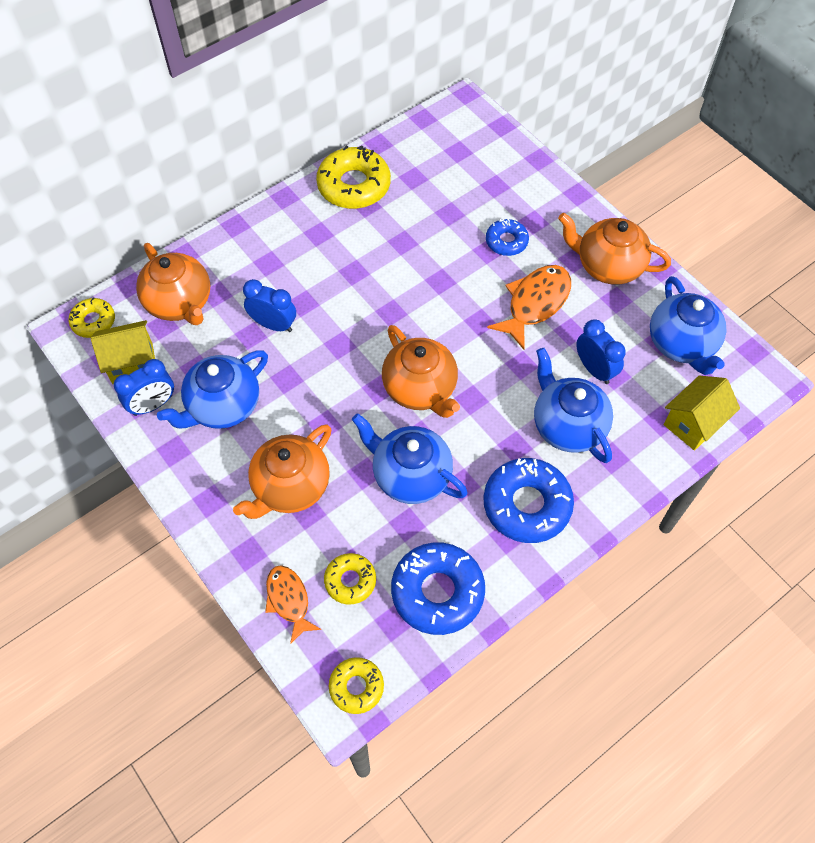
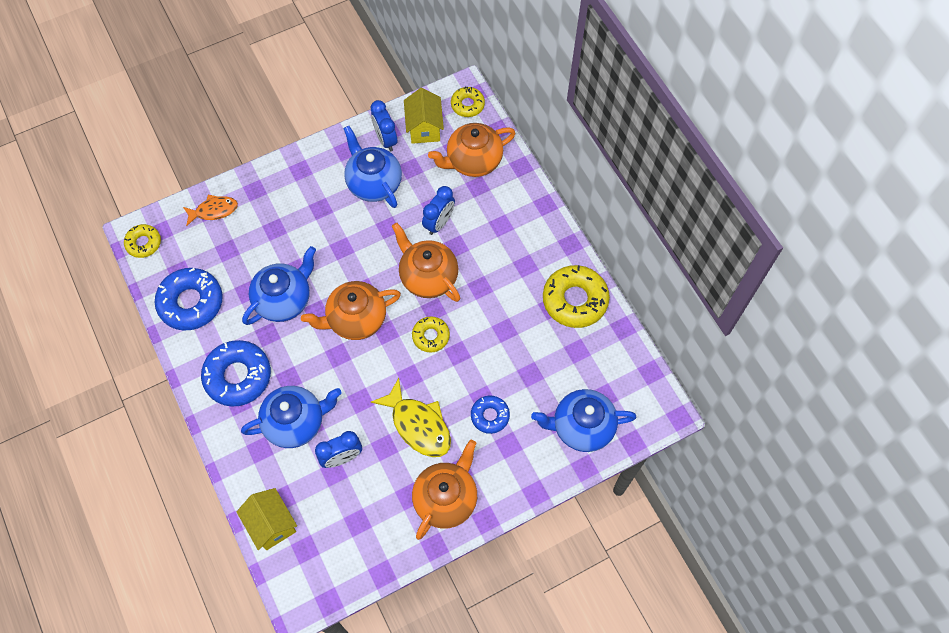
camera: 100 degrees right, 5 degrees up
(290, 487) = (296, 220): orange teapot -> orange teapot (428, 277)
(350, 581) = (216, 249): yellow donut -> yellow donut (431, 336)
(535, 304) = (418, 425): orange fish -> yellow fish
(681, 344) = (350, 539): blue teapot -> blue teapot (581, 427)

